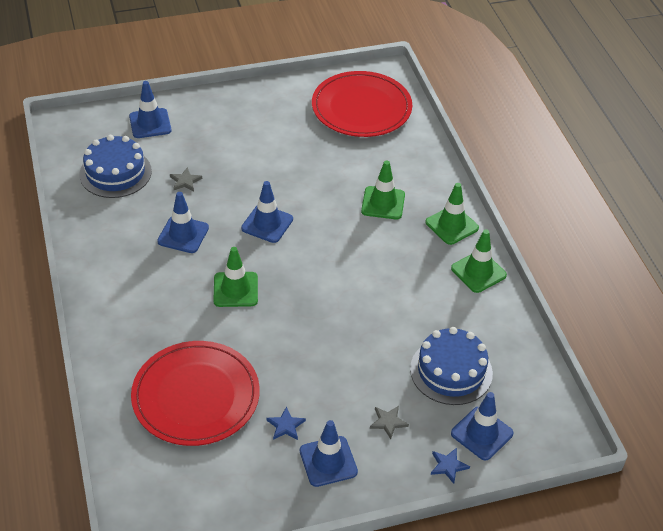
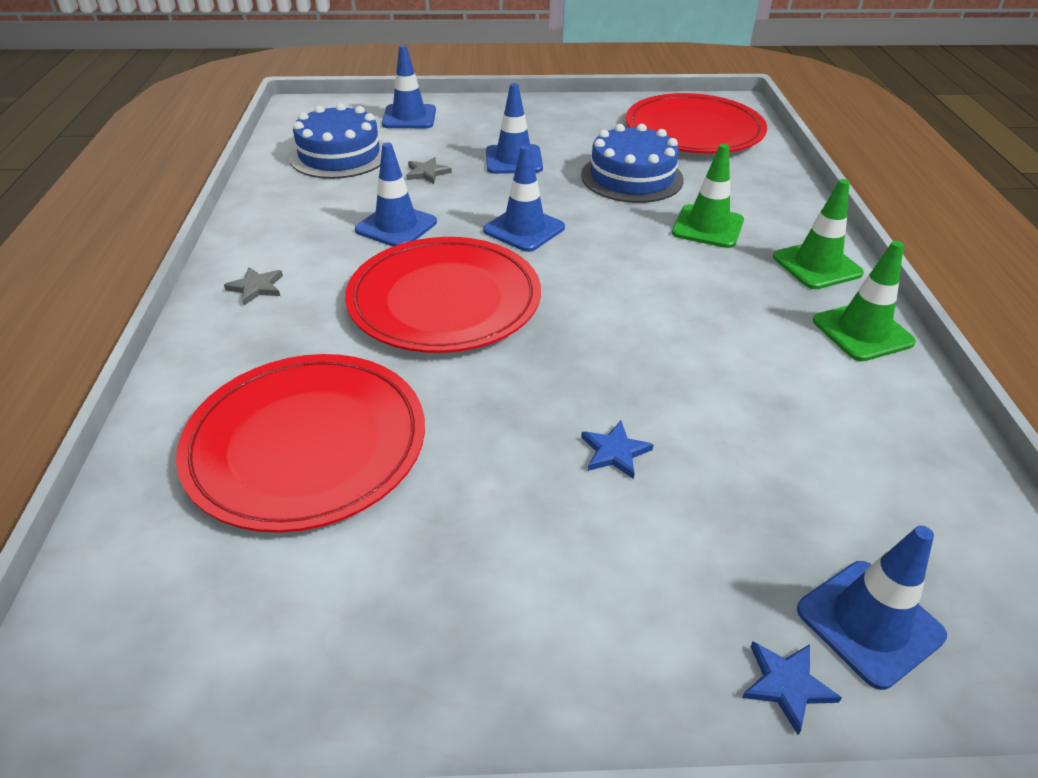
camera: 15 degrees right, 5 degrees down
(235, 289) = (444, 300): green traffic cone -> red plate
(286, 426) = (450, 527): blue star -> blue star (615, 452)
(328, 461) = (514, 618): blue traffic cone -> blue traffic cone (513, 160)
(388, 422) = (661, 558): grey star -> grey star (256, 287)
(451, 371) = (804, 482): blue cake -> blue cake (632, 177)

